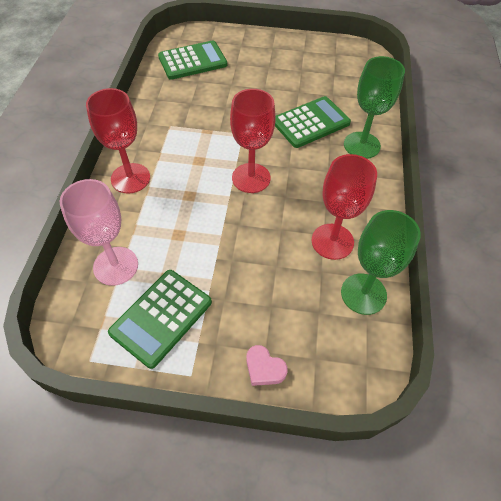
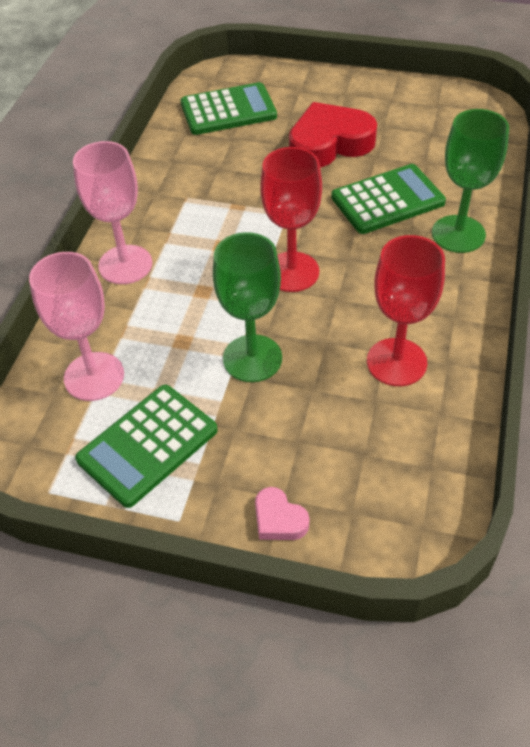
camera: 10 degrees right, 5 degrees down
(130, 178) = (125, 265): red goblet -> pink goblet
(266, 83) = (329, 143): none -> red heart
(363, 294) = (431, 434): green goblet -> green goblet (252, 358)

